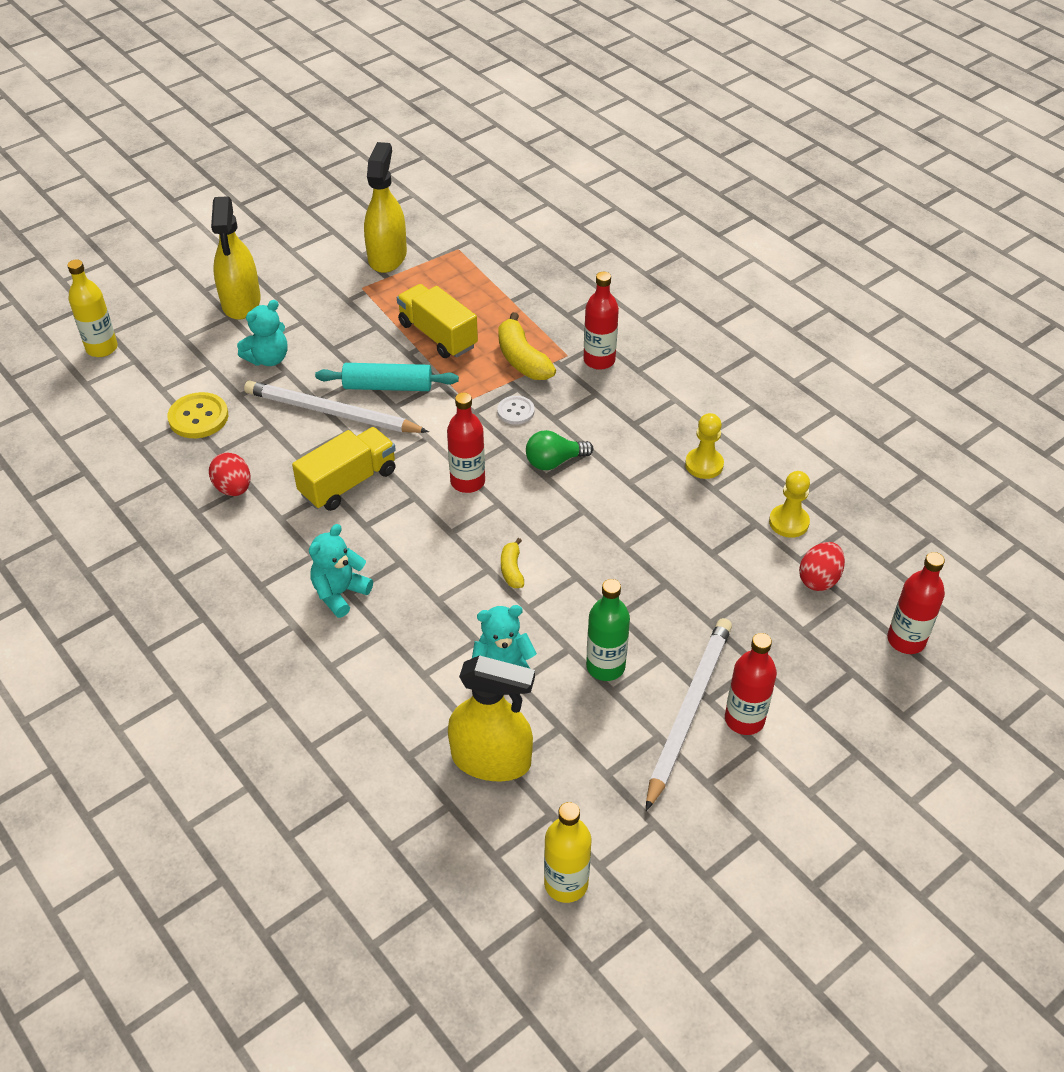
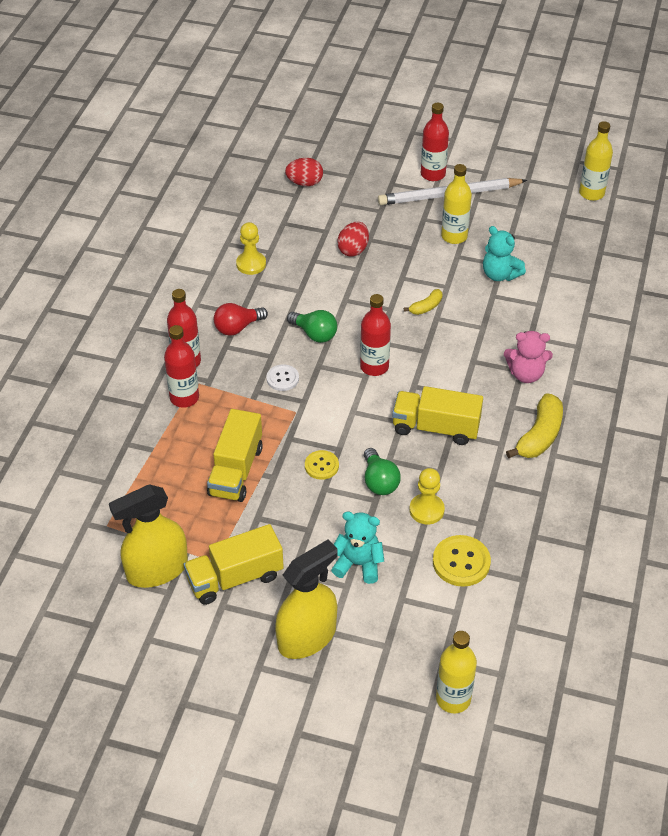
camera: 125 degrees left, 0 degrees up
(233, 488) = (503, 488): red egg -> red egg (353, 250)
(332, 413) = (379, 481): white pencil -> green light bulb
(334, 290) = (235, 578): none -> yellow truck
(340, 593) = (526, 374): turquoise teddy bear -> pink teddy bear
(388, 386) = (321, 466): turquoise rolling pin -> yellow button
(491, 760) = (559, 250): yellow spray bottle -> none
(522, 359) = (222, 404): yellow banana -> yellow banana (539, 436)
(605, 666) = (454, 236): green bottle -> yellow bottle
(614, 412) = (237, 327): none -> red light bulb
(788, 522) = (269, 210): yellow pawn -> yellow pawn (426, 510)
(906, 640) = (319, 139): red bottle -> red bottle (184, 398)

